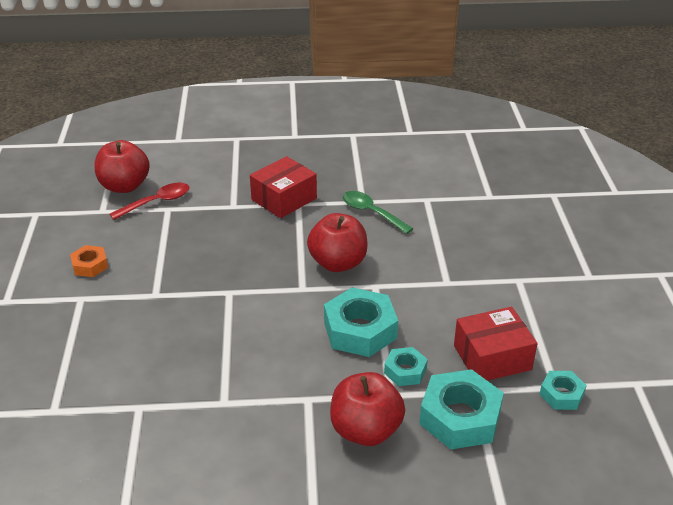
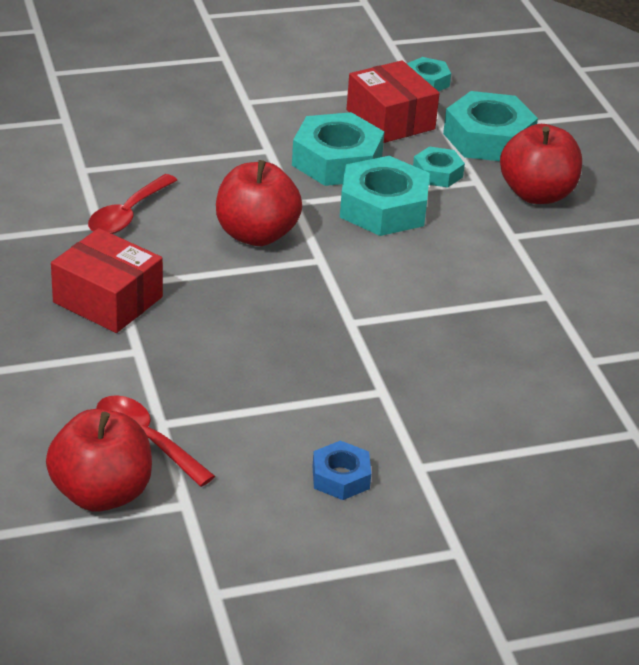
camera: 105 degrees left, 0 degrees up
(90, 265) = (340, 477): orange nut -> blue nut
(371, 212) = (128, 214): green spoon -> red spoon
(428, 315) = (337, 161): none -> turquoise nut

